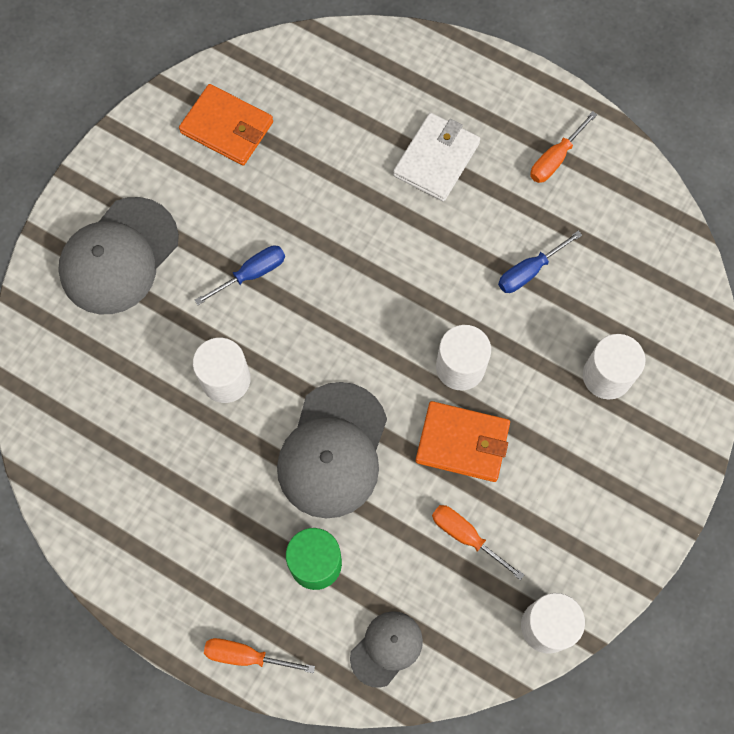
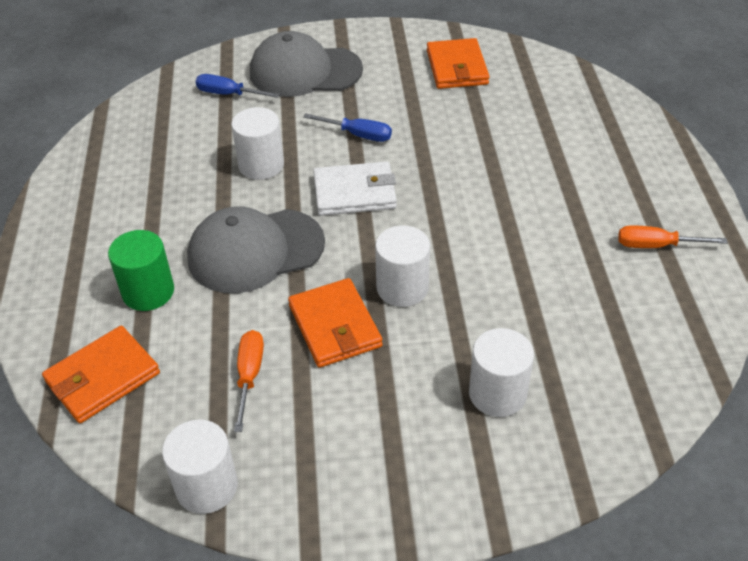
camera: 55 degrees right, 25 degrees down
(245, 656) = (37, 292): orange screwdriver -> none
(386, 648) = (102, 377): grey cap -> orange wallet
(436, 159) = (565, 178): white wallet -> white wallet (355, 192)
(528, 271) = (535, 284): blue screwdriver -> blue screwdriver (227, 94)

